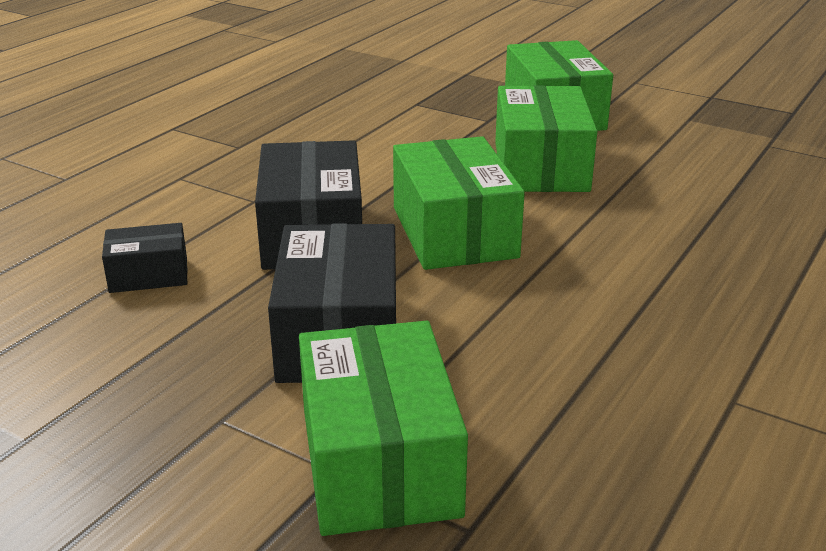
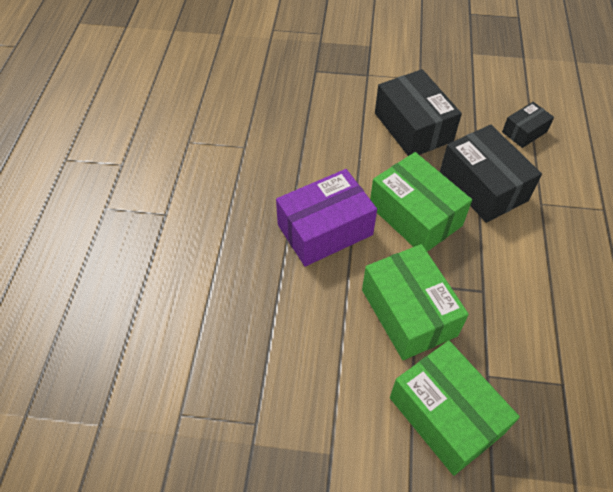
camera: 155 degrees right, 25 degrees up
(379, 461) = (357, 82): green box -> none
(612, 251) = (325, 230): none -> purple box

